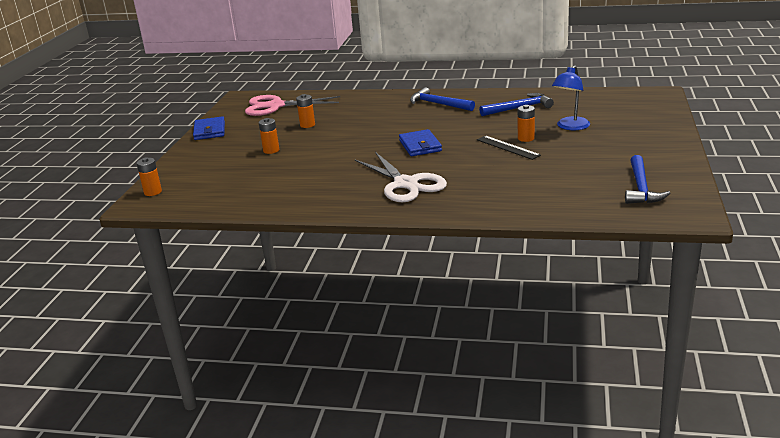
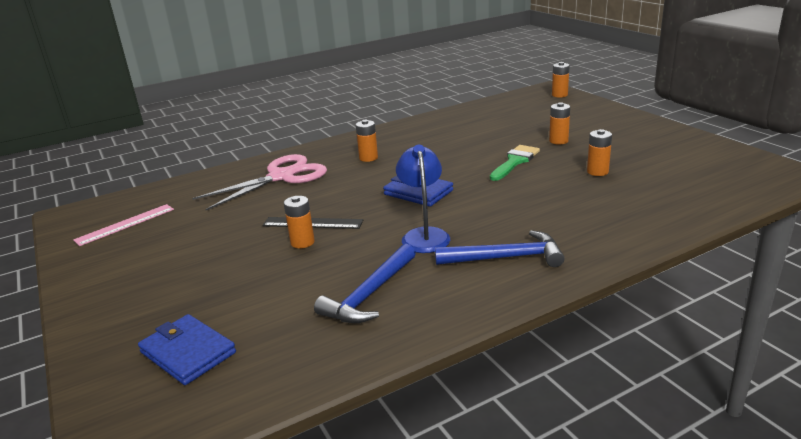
camera: 140 degrees right, 0 degrees up
(209, 131) = (676, 134): blue wallet -> blue wallet (188, 352)
(276, 106) = (707, 178): pink scissors -> pink scissors (281, 177)
(328, 146) = (515, 161): none -> green brush
(406, 184) = (368, 158): white scissors -> orange battery
(570, 127) = (255, 282): blue lamp -> blue lamp (424, 235)
(641, 188) = (125, 224): blue hammer -> pink ruler

